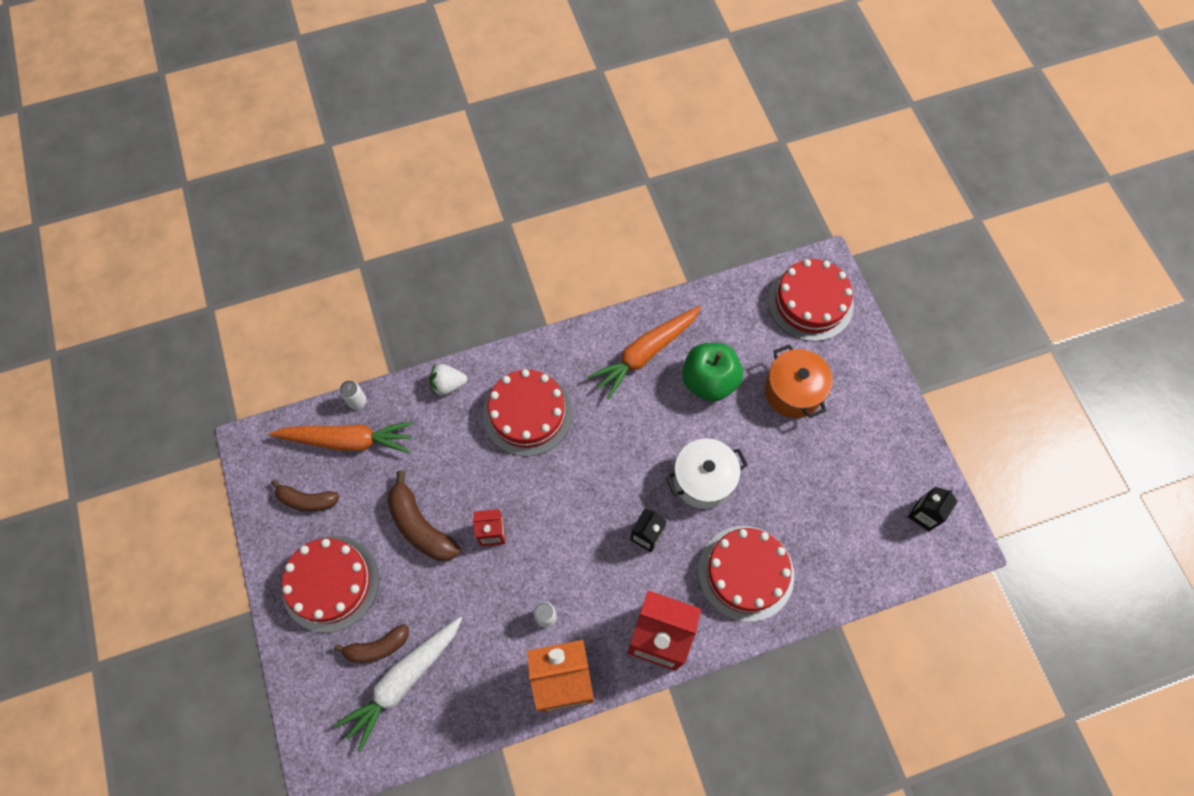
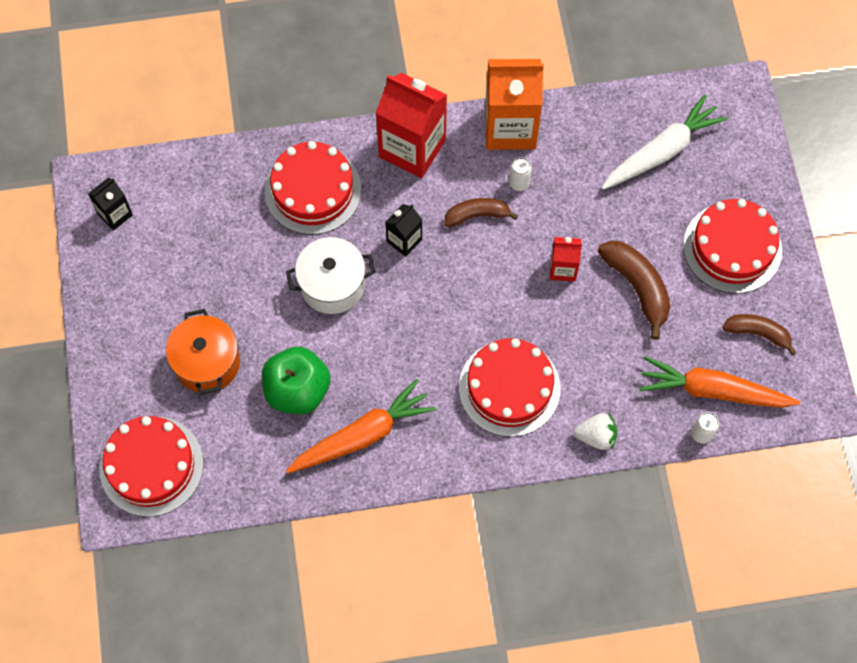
camera: 170 degrees left, 0 degrees up
(377, 647) = (686, 183): brown banana -> brown banana (477, 215)

